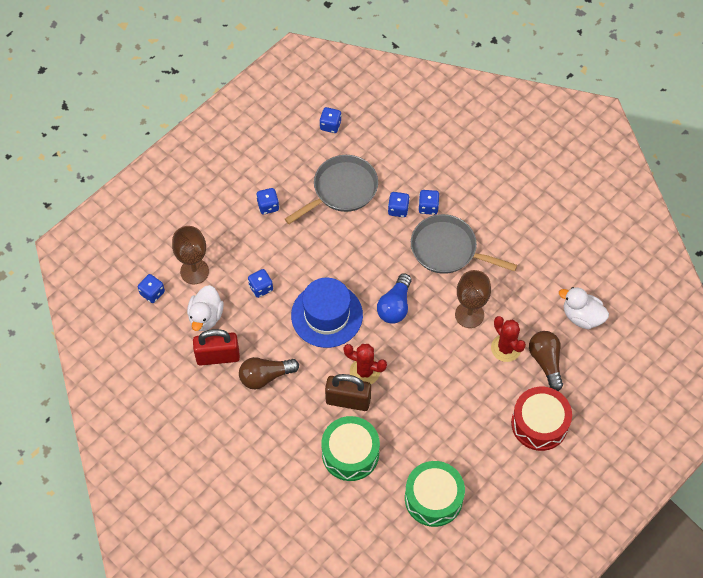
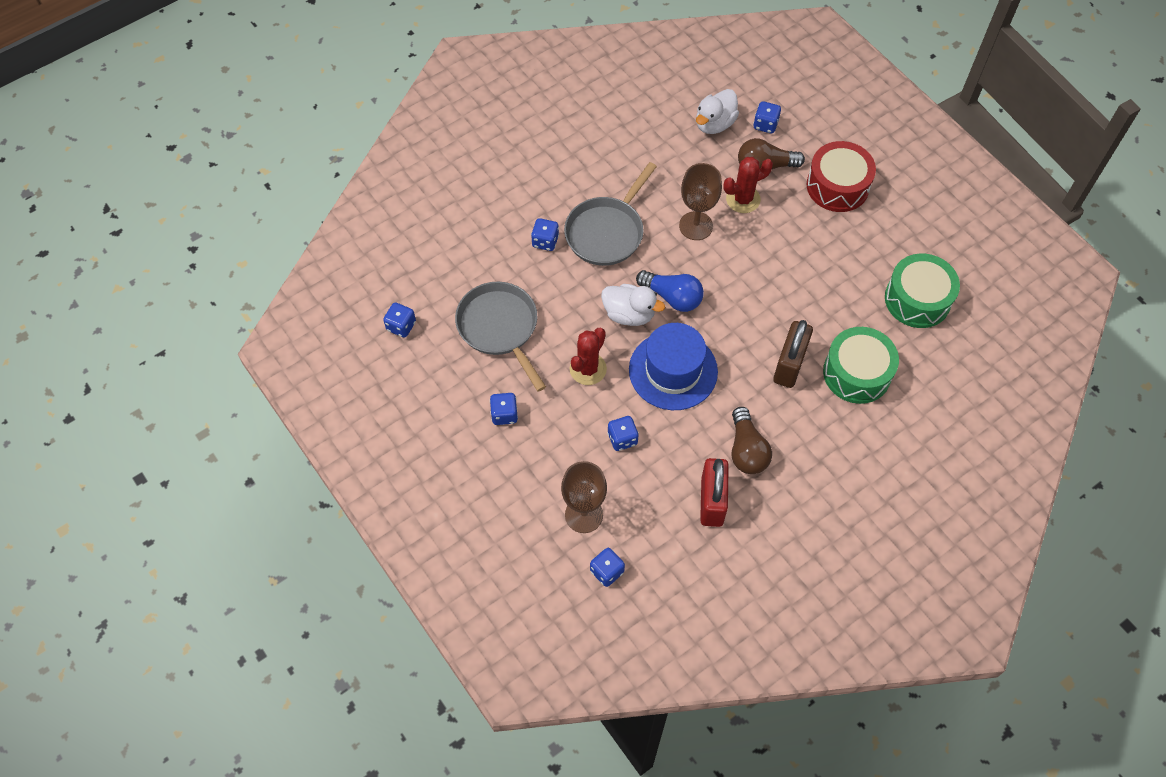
camera: 80 degrees left, 0 degrees up
(206, 316) = (653, 509): white duck -> white duck (629, 314)
(364, 371) = (754, 342): red cactus -> red cactus (588, 369)
(398, 209) = (541, 272): blue dice -> blue dice (765, 125)

